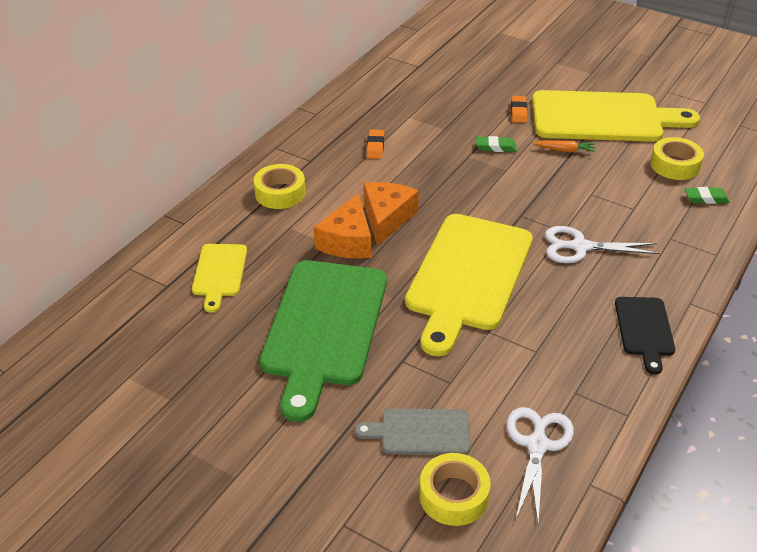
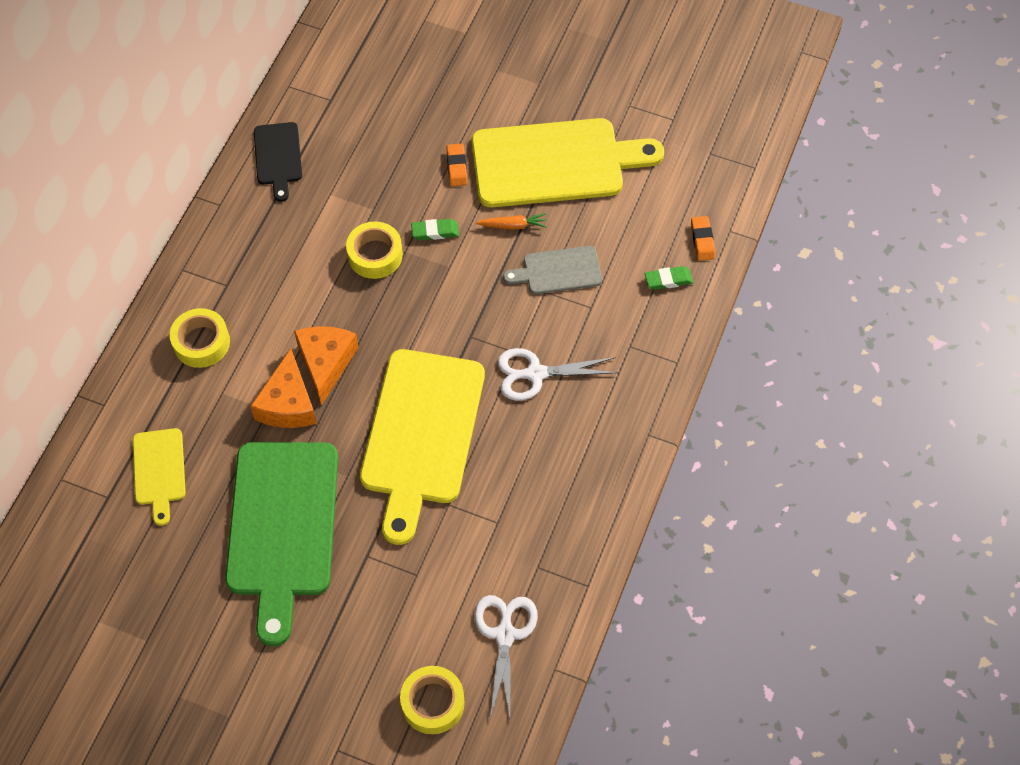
camera: 10 degrees left, 20 degrees up
(375, 147) = (297, 251): orange eraser -> orange eraser (702, 240)
(420, 432) = (394, 638): grey cutting board -> grey cutting board (558, 271)
(644, 330) = (603, 477): black cutting board -> black cutting board (278, 157)
(675, 165) = (636, 232): yellow tape -> yellow tape (375, 255)

